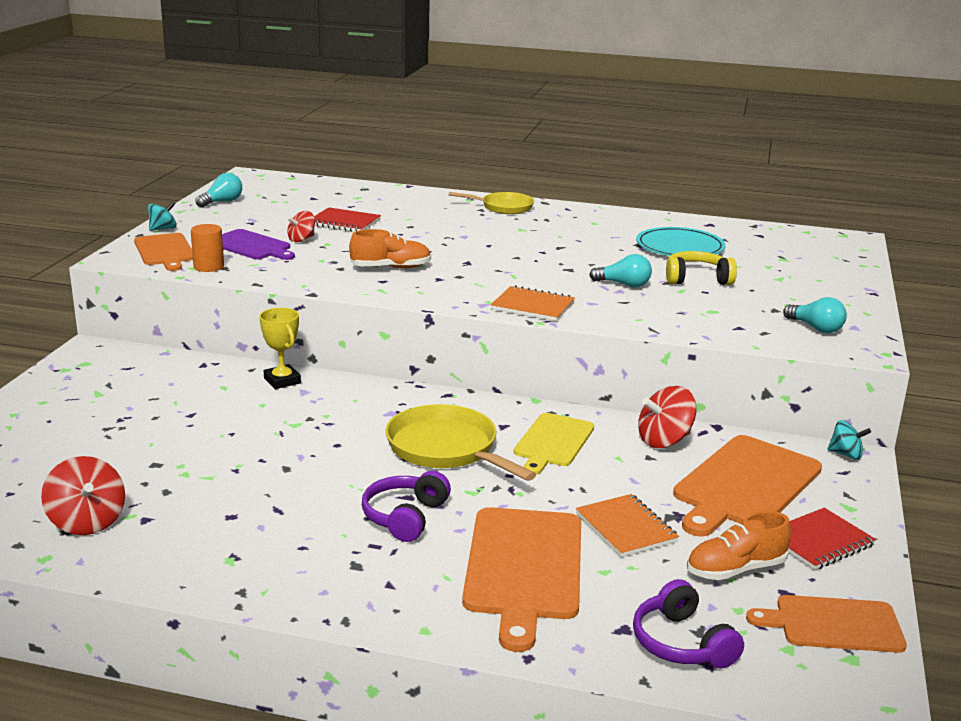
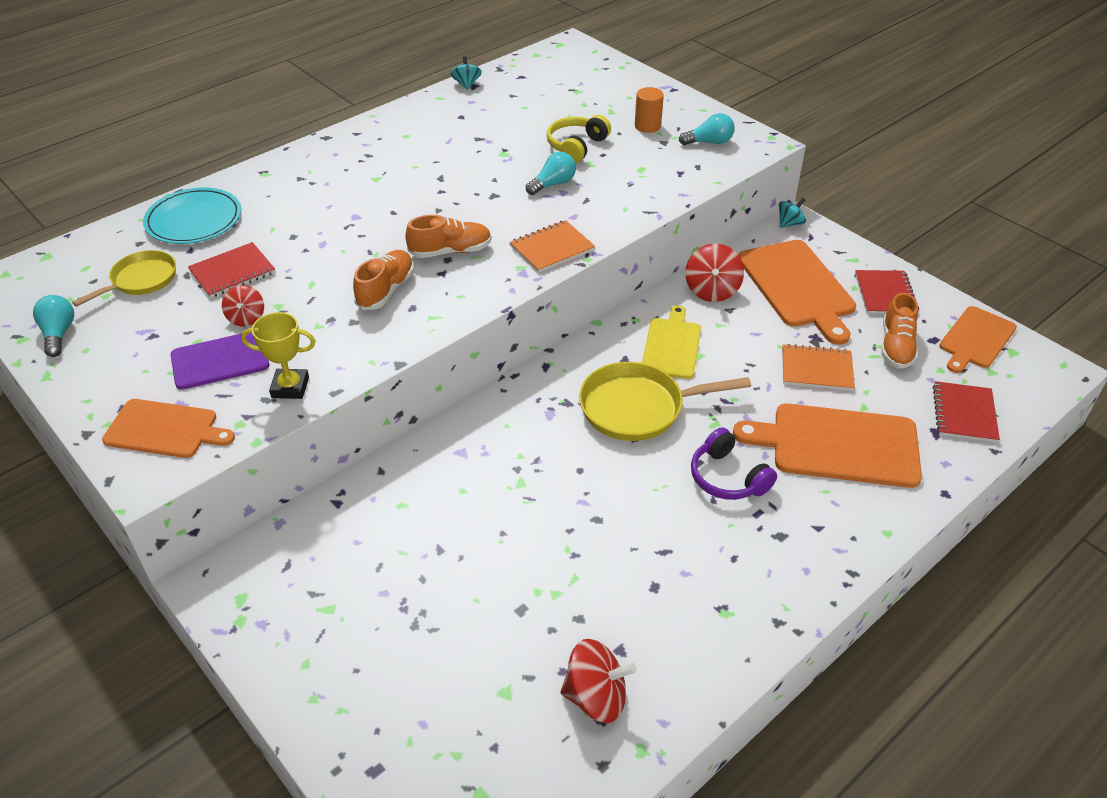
camera: 55 degrees left, 20 degrees up
(163, 229) = (90, 409): turquoise spinning top -> turquoise spinning top (466, 84)
(209, 267) = (251, 411): orange cylinder -> orange cylinder (647, 126)
(282, 381) = (426, 458): yellow trophy -> yellow trophy (290, 387)
(470, 274) = (450, 251): none -> orange shoe
(503, 207) = (310, 164): yellow pan -> yellow pan (140, 280)
(524, 568) = (837, 445): orange cutting board -> orange cutting board turned 150 degrees clockwise
(553, 442) = (672, 346): yellow cutting board -> yellow cutting board turned 135 degrees counterclockwise
(680, 247) = (505, 122): turquoise plate -> turquoise plate (194, 220)
(681, 643) = (964, 413): purple headphones -> red notebook

